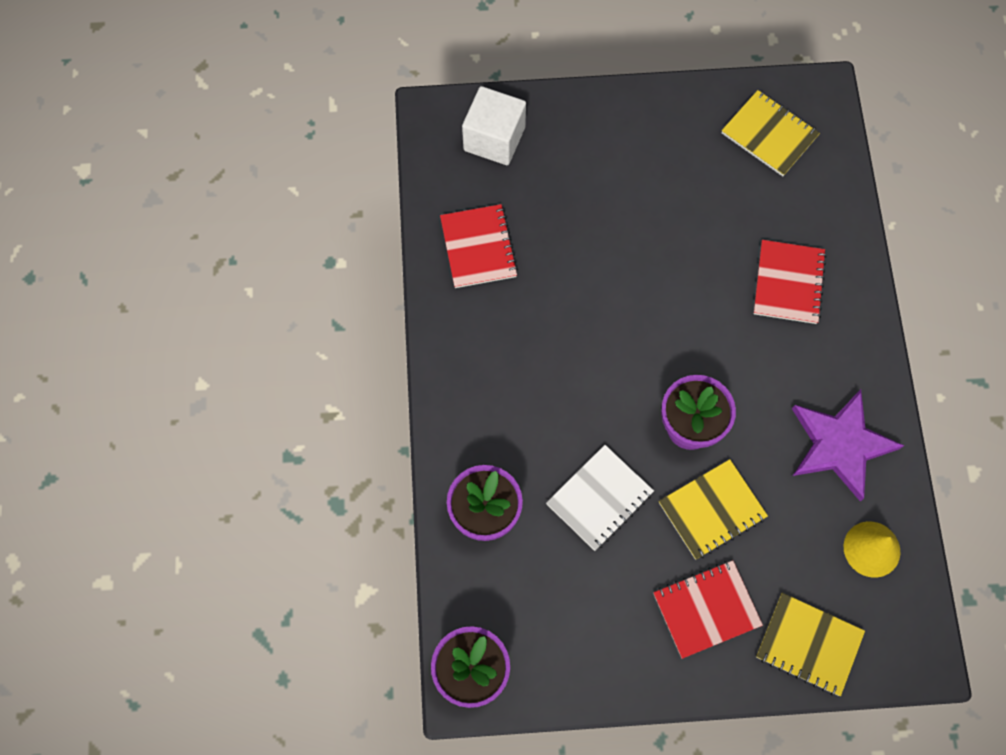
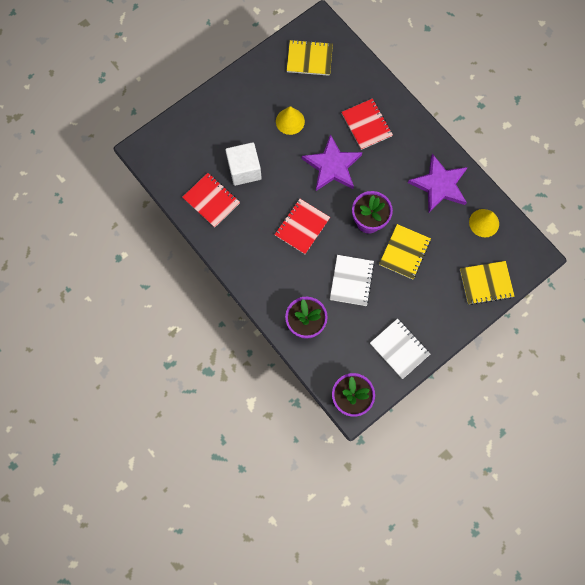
camera: 35 degrees left, 5 degrees up
(494, 139) = (180, 142): white cube -> white cube (244, 170)
(599, 651) = (399, 349): none -> white notebook
(675, 206) = (290, 121): none -> yellow cone
(692, 310) = (332, 166): none -> purple star
(706, 609) = (432, 298): red notebook -> red notebook (302, 227)

